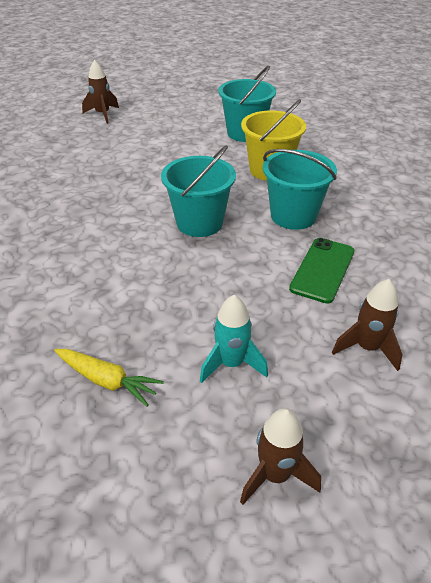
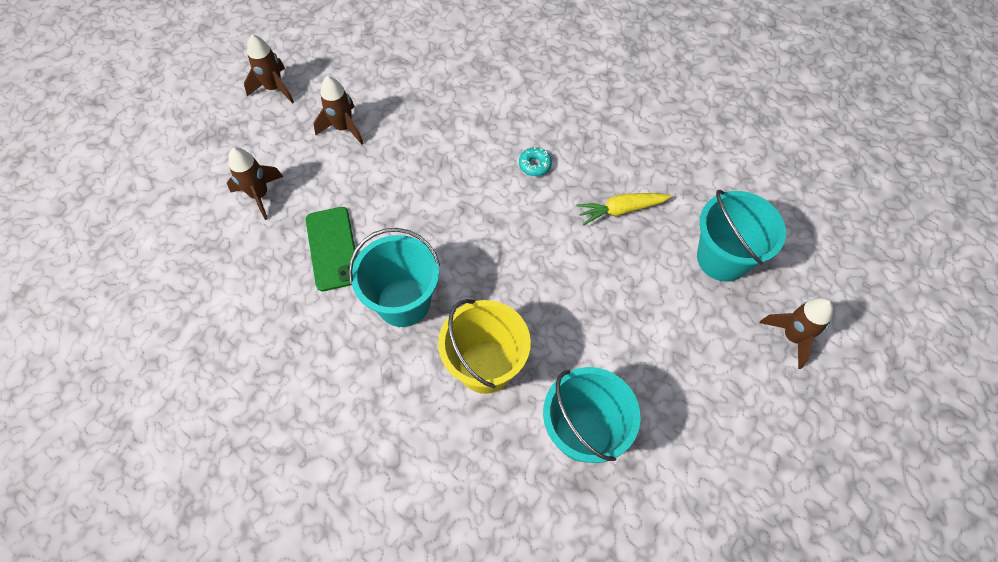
camera: 140 degrees right, 20 degrees up
(107, 380) = (408, 74): yellow carrot -> yellow carrot (621, 210)
(109, 237) = (535, 165): none -> turquoise donut
(199, 223) = (480, 232): turquoise bucket -> turquoise bucket (722, 258)
(231, 364) = (343, 128): turquoise rocket -> brown rocket

